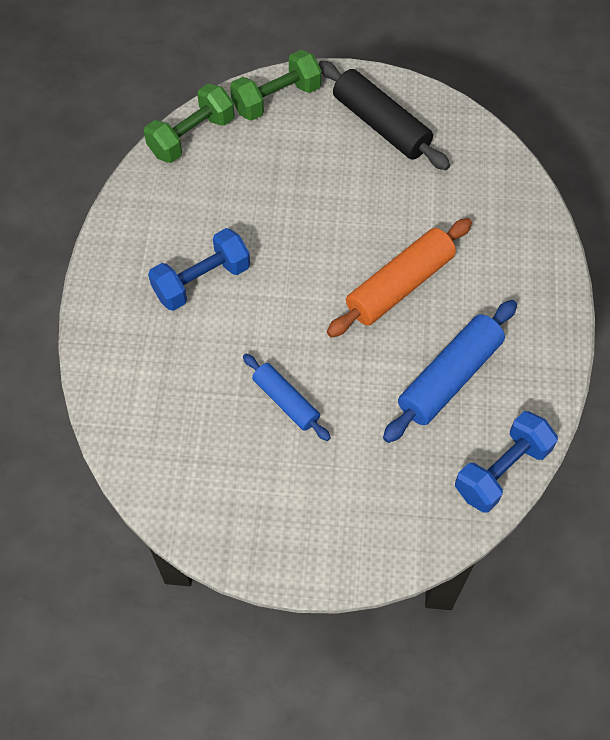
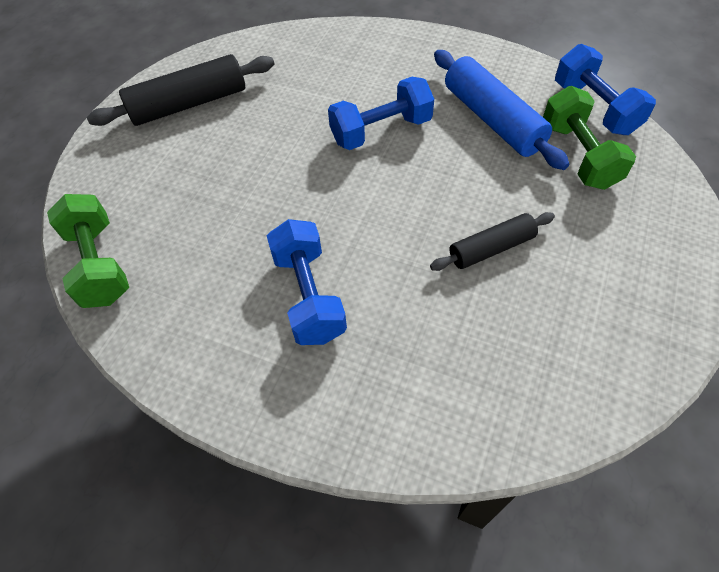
camera: 70 degrees left, 5 degrees down
(276, 99) = (102, 176): green dumbbell -> green dumbbell (578, 155)
(286, 401) = (491, 248): blue rolling pin -> black rolling pin
(399, 285) = (381, 131): orange rolling pin -> blue dumbbell

